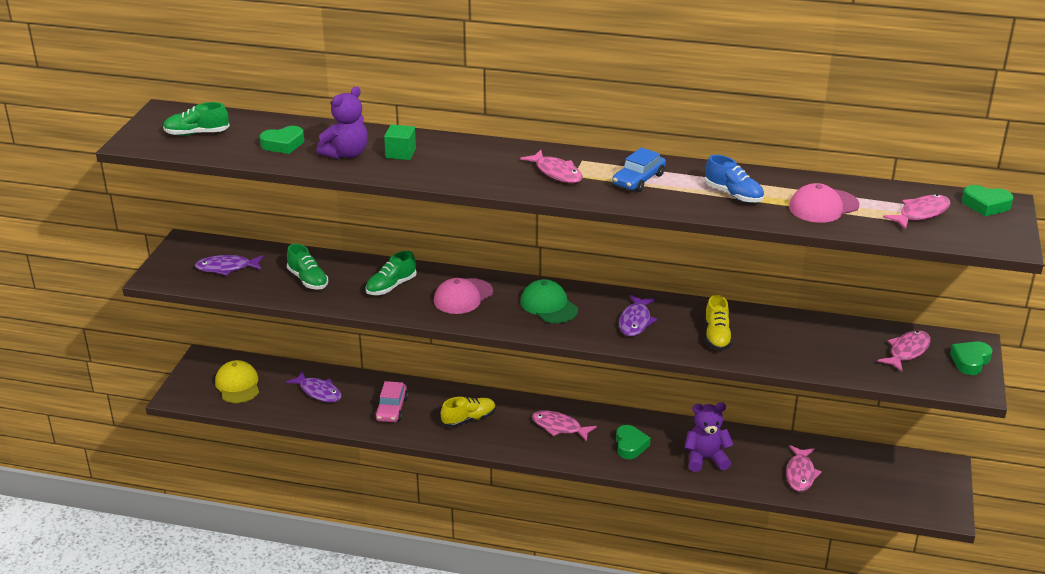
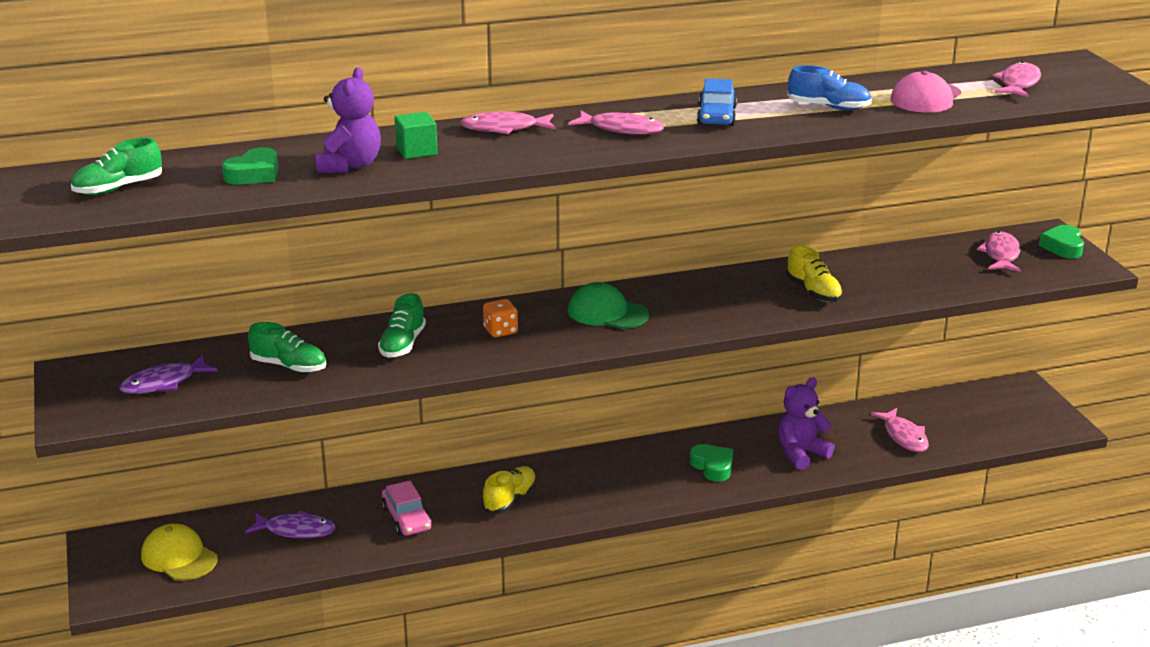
camera: 30 degrees left, 5 degrees down
(463, 297) = (500, 331): pink cap -> orange dice
(559, 427) = (619, 474): pink fish -> pink fish (504, 128)
(635, 321) = (716, 302): purple fish -> none
(986, 205) = (1062, 65): green heart -> none

